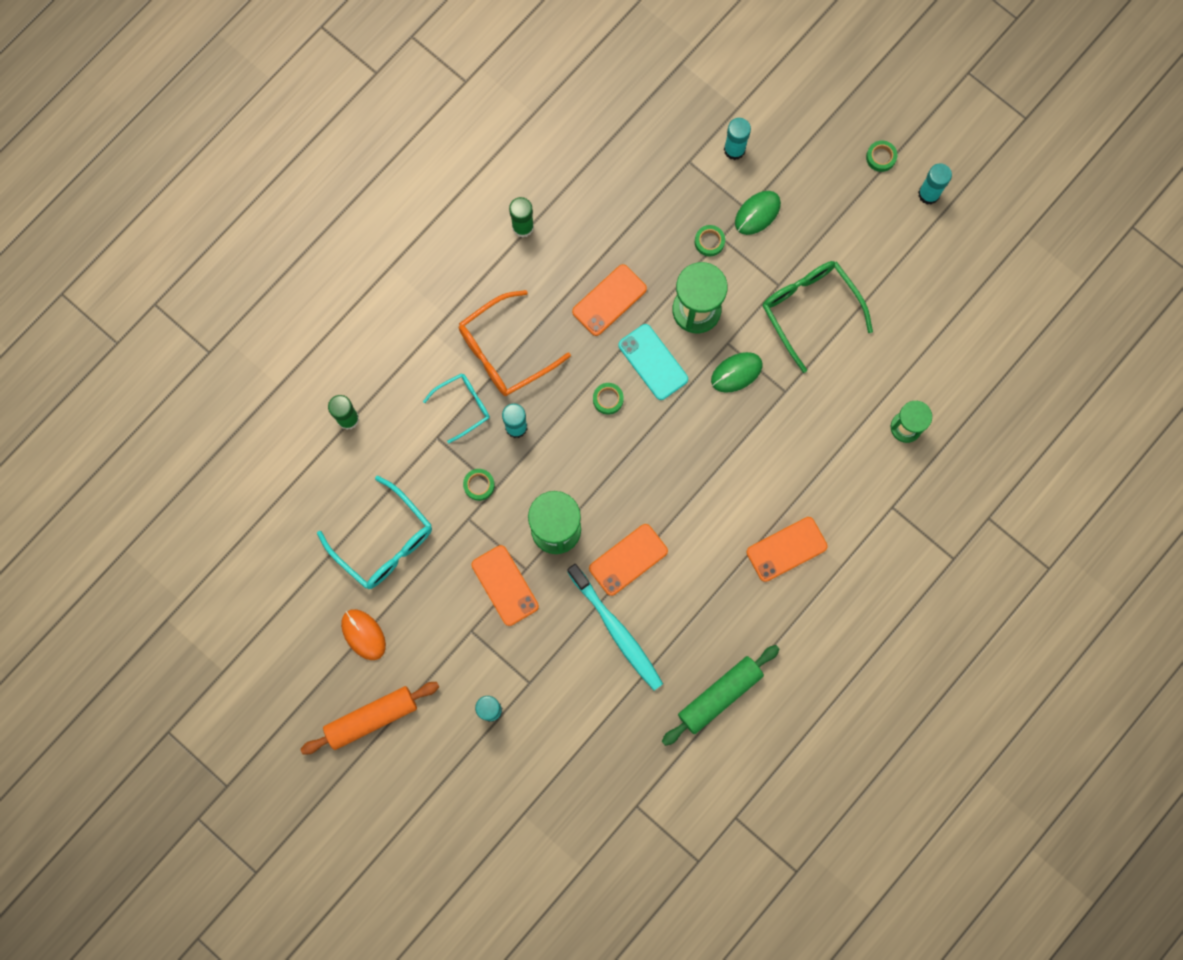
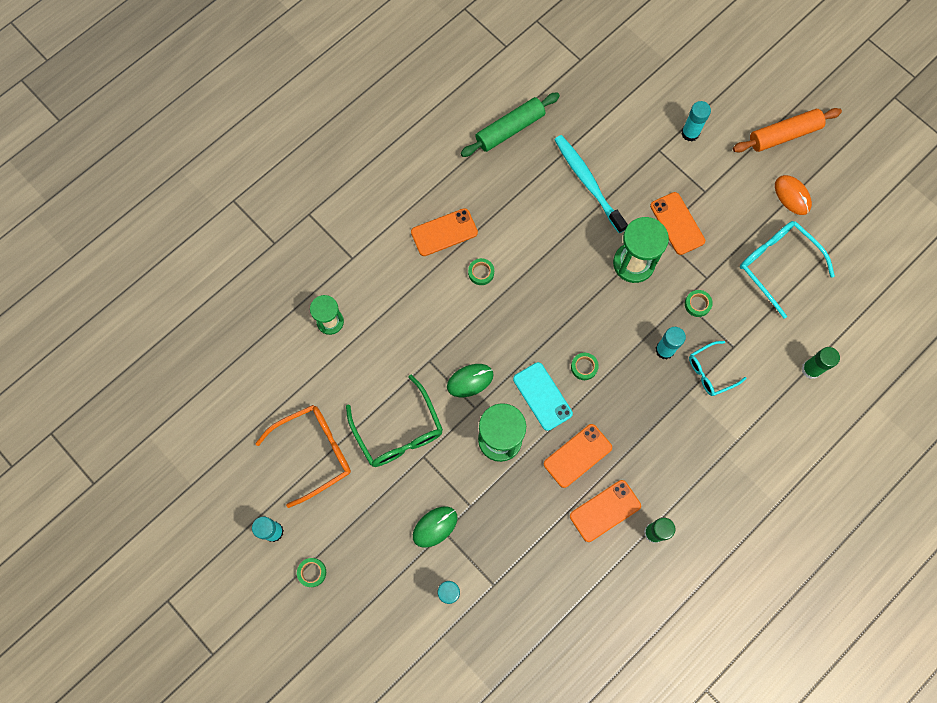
camera: 175 degrees left, 5 degrees down
(505, 351) = (673, 417): orange glasses -> orange glasses (314, 453)
(628, 559) = (575, 235): orange phone -> orange phone (605, 511)
(709, 242) = (482, 503): green tape -> green tape (481, 273)

